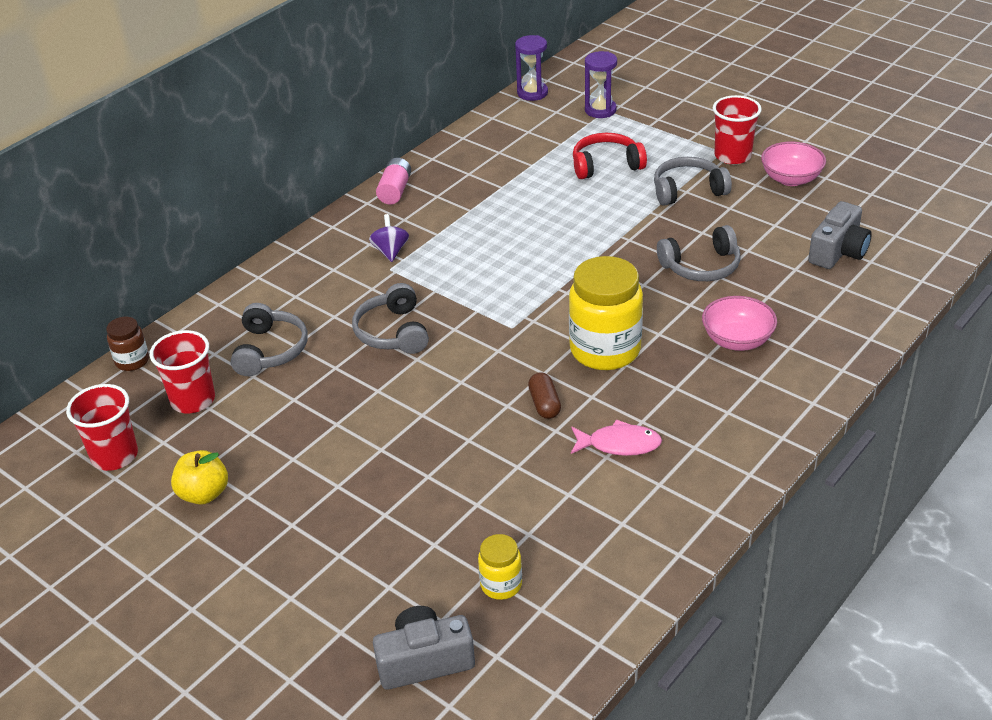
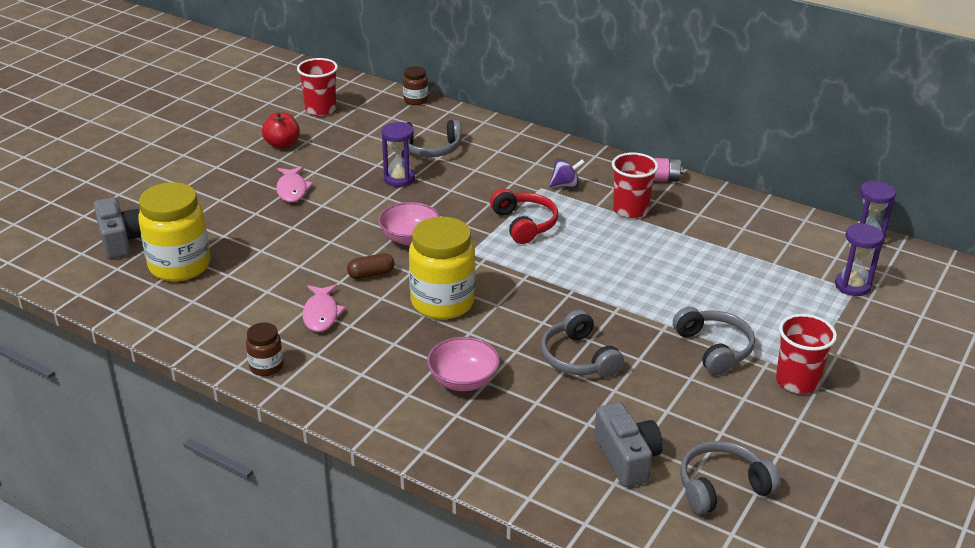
camera: 80 degrees right, 5 degrees down
(193, 400) = (375, 127): red cup -> red cup (630, 210)
(204, 494) = (282, 144): yellow apple -> red apple
(334, 479) = (292, 190): none -> pink fish
(336, 379) = (399, 179): none -> purple hourglass
(393, 332) = (457, 197): grey headphones -> grey headphones (722, 487)
(501, 585) = (180, 266): yellow jar -> yellow jar, size x2.03
(606, 165) = (743, 293): red headphones -> red headphones (524, 224)
(716, 487) = (266, 366): none -> brown jar
(791, 179) = (764, 426): pink bowl -> pink bowl (409, 238)
(838, 251) = (627, 458): grey camera -> grey camera turned 135 degrees counterclockwise

